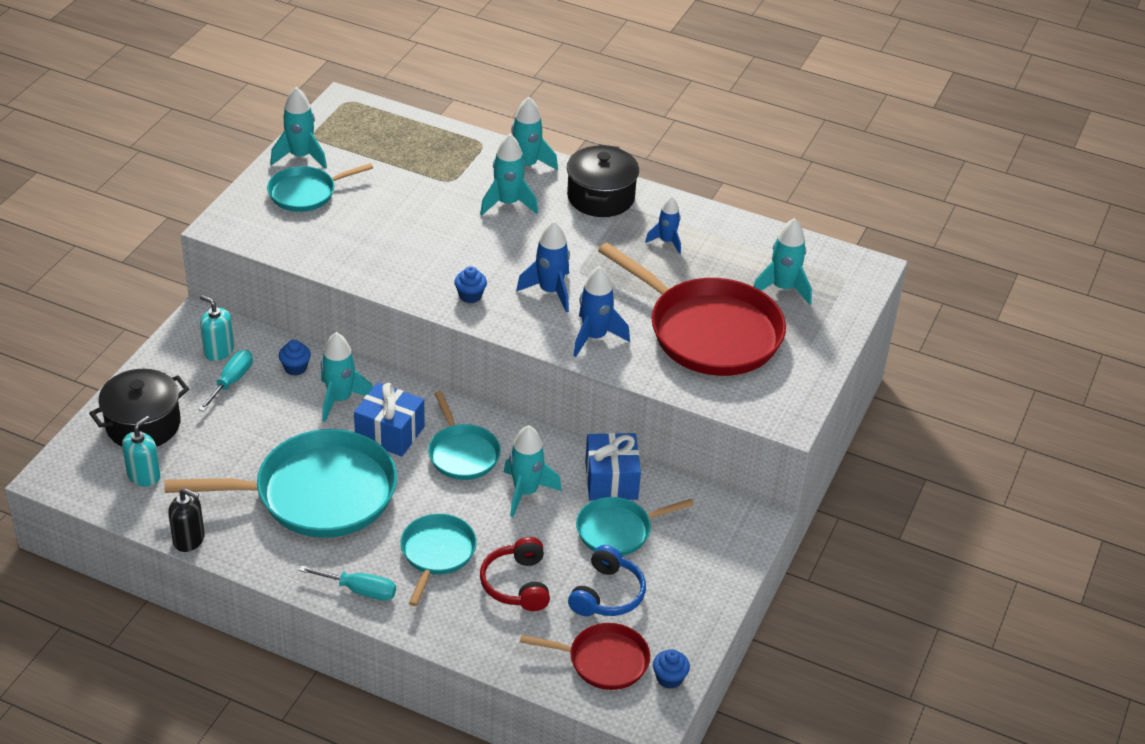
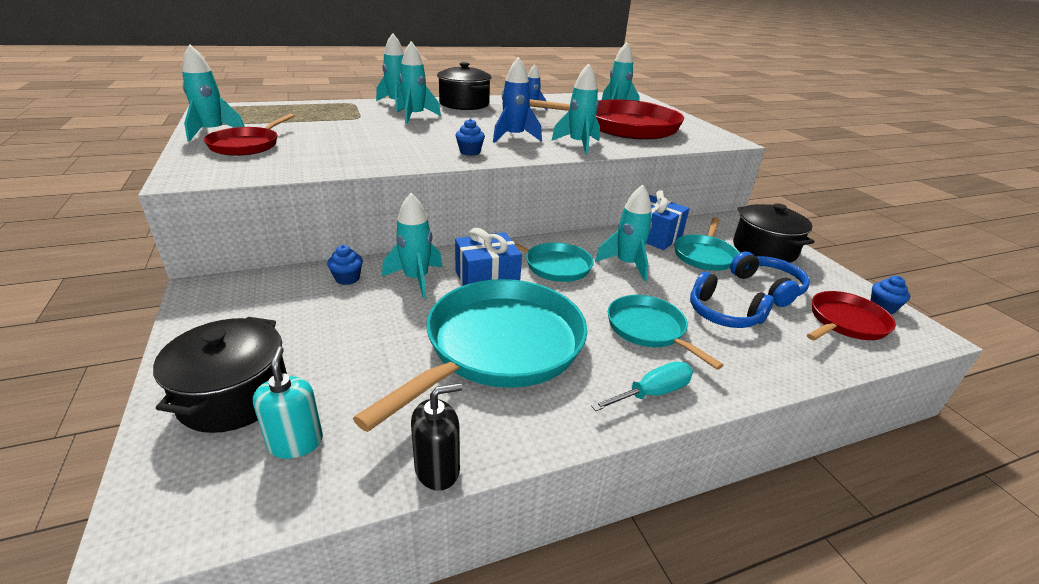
camera: 45 degrees left, 10 degrees down
(218, 351) = (253, 299): turquoise soap dispenser -> none
(231, 381) = (297, 313): turquoise screwdriver -> none
(305, 193) = (247, 145): turquoise pan -> red pan
(517, 584) = (723, 314): red headphones -> blue headphones
(594, 337) = (578, 145): blue rocket -> turquoise rocket
(693, 565) = (764, 249): none -> black pot

